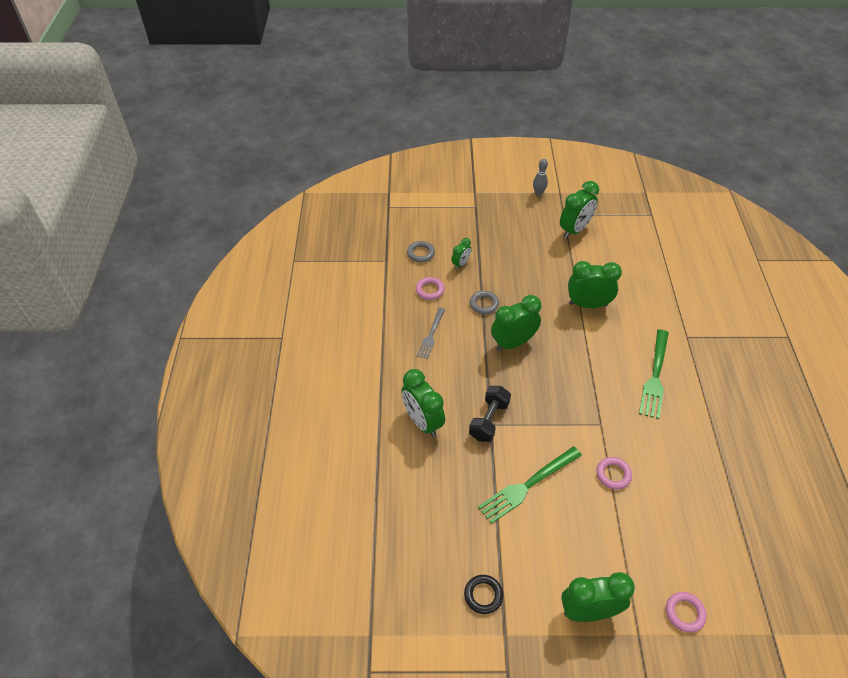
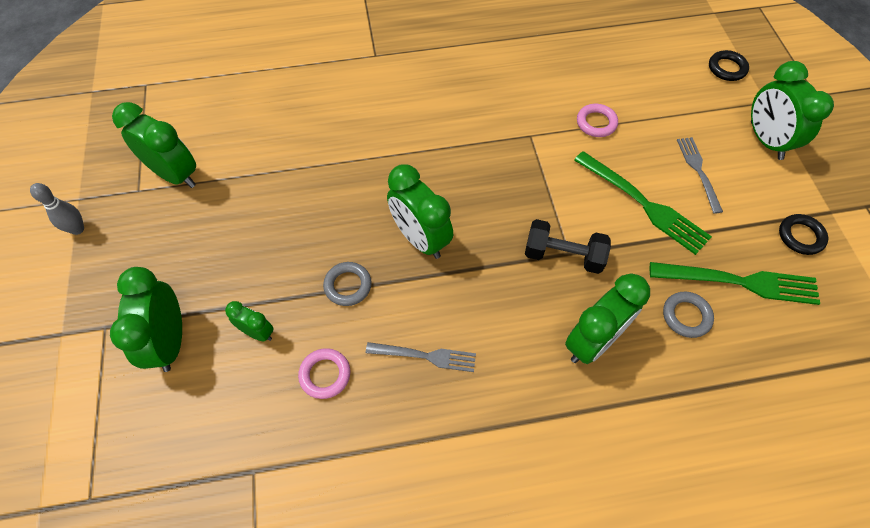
camera: 100 degrees left, 10 degrees up
(421, 253) = (232, 406): grey ring -> grey ring (686, 316)
(557, 538) = (698, 171): none -> grey fork
(588, 304) = (333, 153): green clock -> green clock (170, 341)
(655, 377) = (444, 85): green fork -> green fork (740, 282)
(684, 613) = (727, 68): pink ring -> black ring

